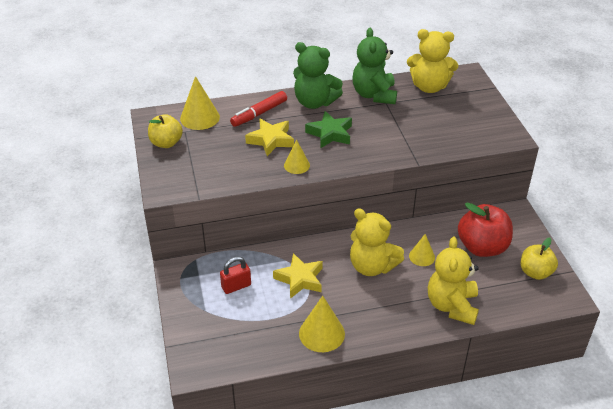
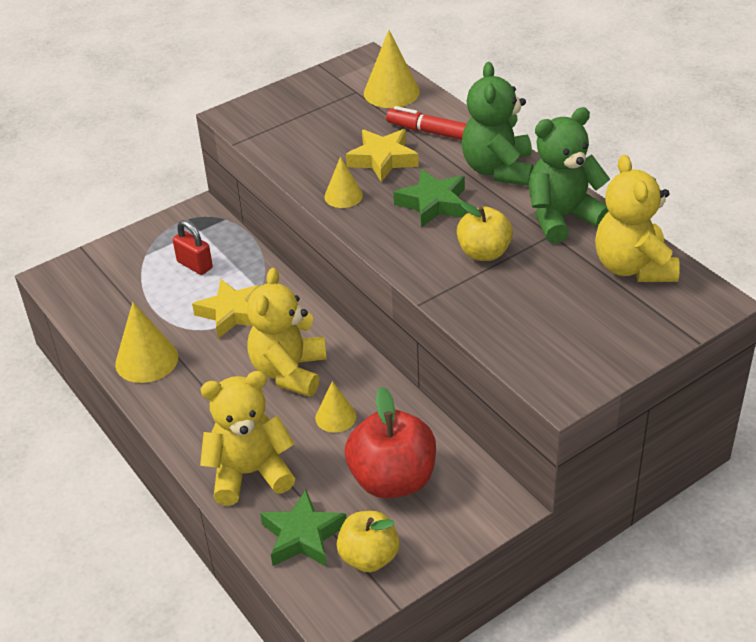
camera: 70 degrees right, 0 degrees up
(166, 143) = (323, 87): yellow apple -> yellow apple (484, 253)
(511, 295) = (303, 536): none -> green star

